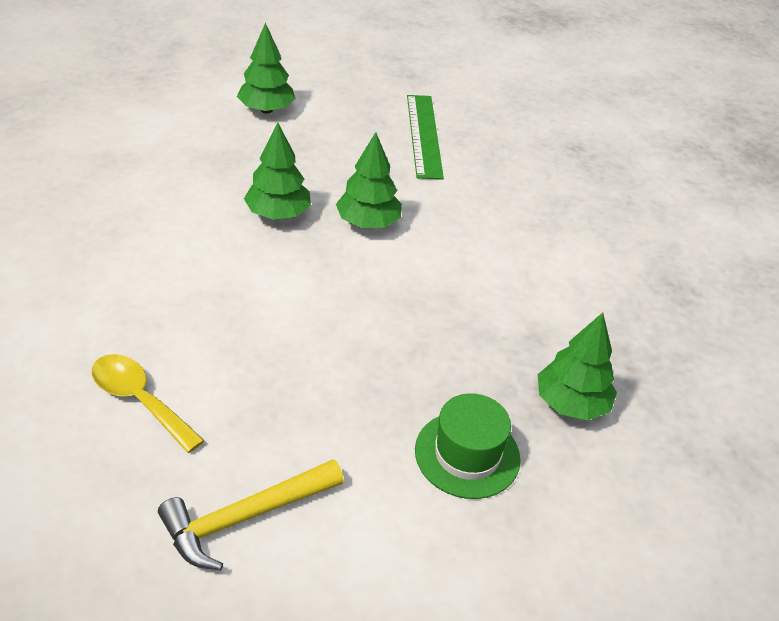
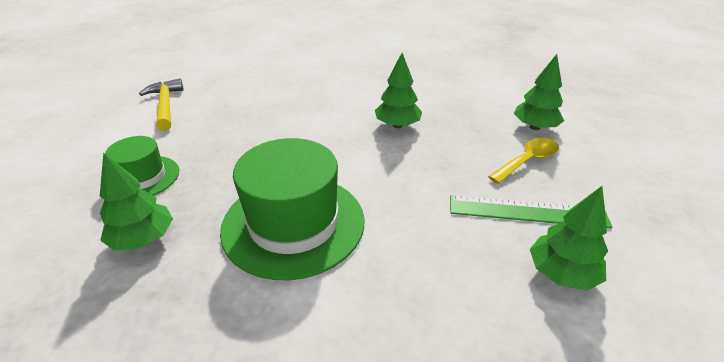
camera: 105 degrees right, 5 degrees down
(139, 400) = (254, 83): yellow spoon -> yellow spoon (527, 161)
(368, 223) = (385, 162): green tree -> green tree (561, 274)
(498, 284) = (293, 223): none -> green hat

